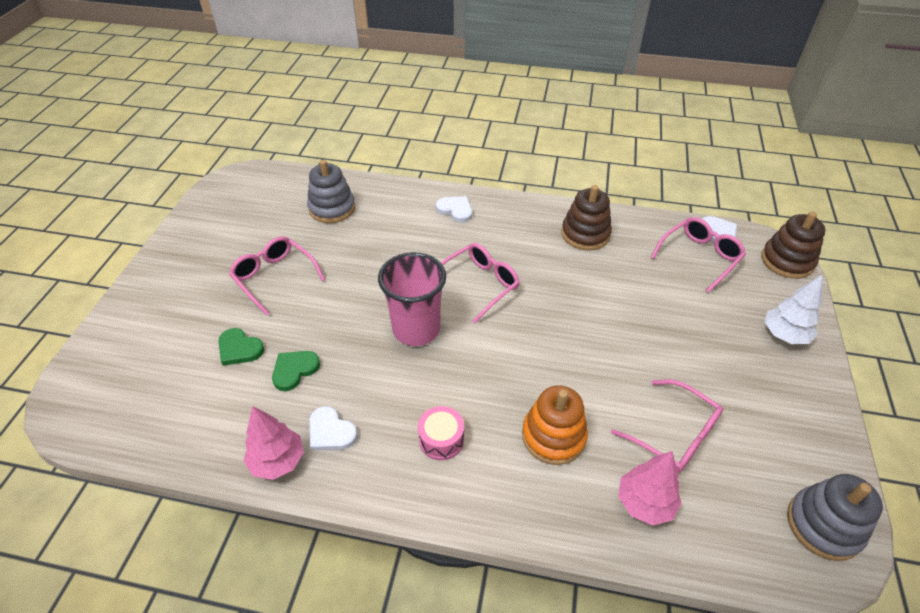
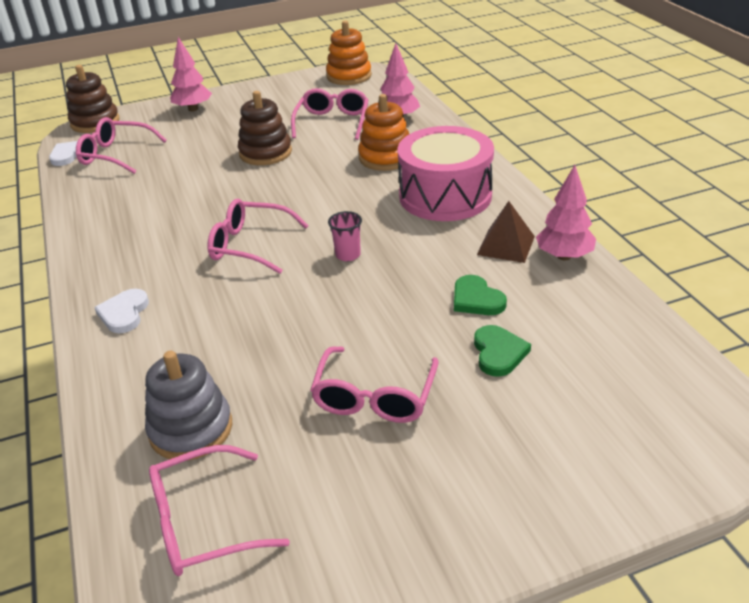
camera: 120 degrees left, 10 degrees down
(273, 196) = (203, 523): none -> pink glasses
(294, 370) = (476, 299): green heart -> green heart turned 45 degrees clockwise
(331, 432) = (506, 245): white heart -> brown pyramid
(416, 329) = (348, 255): pink cup -> pink cup, size x0.46
(441, 439) = (445, 196): pink drum -> pink drum, size x2.21
(585, 234) = (117, 215): brown stacking toy -> brown stacking toy (265, 153)
(784, 335) = (193, 109): white tree -> pink tree
(823, 525) = (349, 76): grey stacking toy -> orange stacking toy

